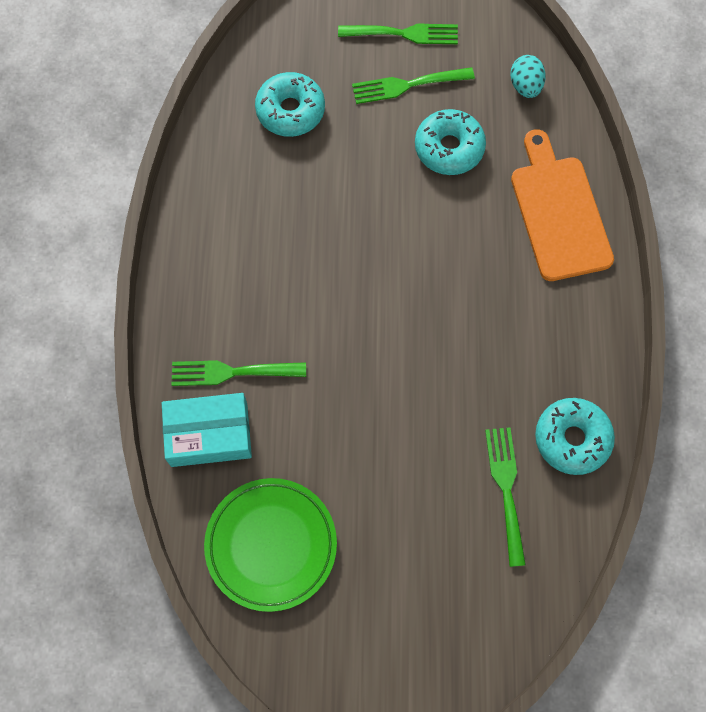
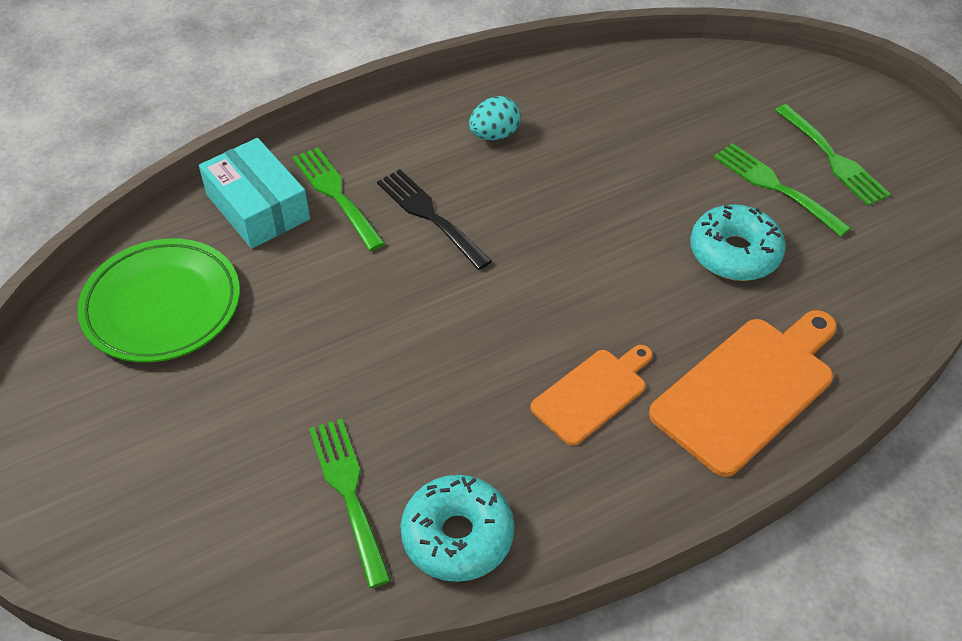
camera: 60 degrees right, 20 degrees down
(290, 111) = (658, 114): turquoise donut -> none
(295, 318) = (429, 216): none -> black fork
(506, 488) = (348, 492): green fork -> green fork turned 75 degrees counterclockwise
(511, 302) = (592, 393): none -> orange cutting board
(525, 86) = (879, 287): turquoise egg -> turquoise egg (494, 135)

